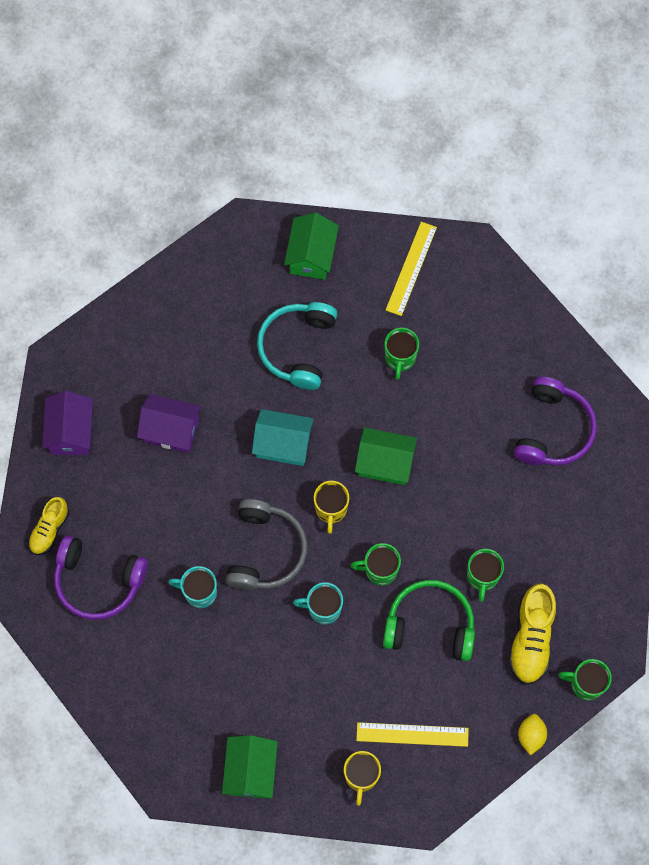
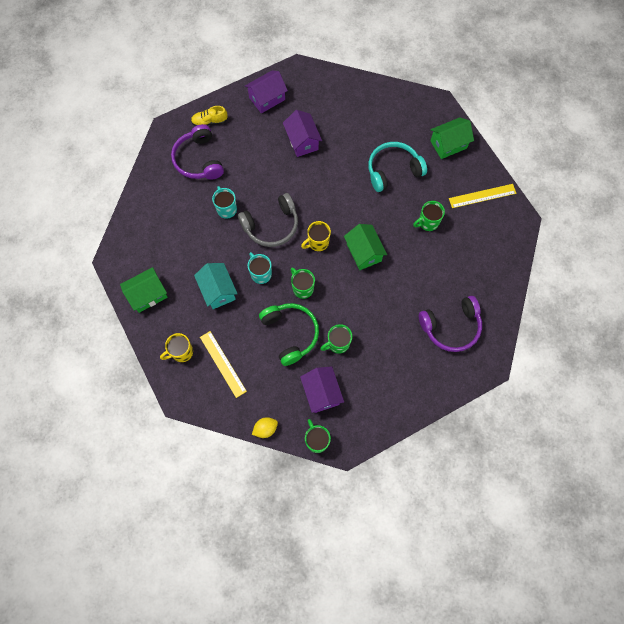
camera: 55 degrees right, 0 degrees up
(283, 444) = (335, 197): turquoise house -> turquoise house (218, 291)
(531, 639) = (321, 393): yellow shoe -> purple house

